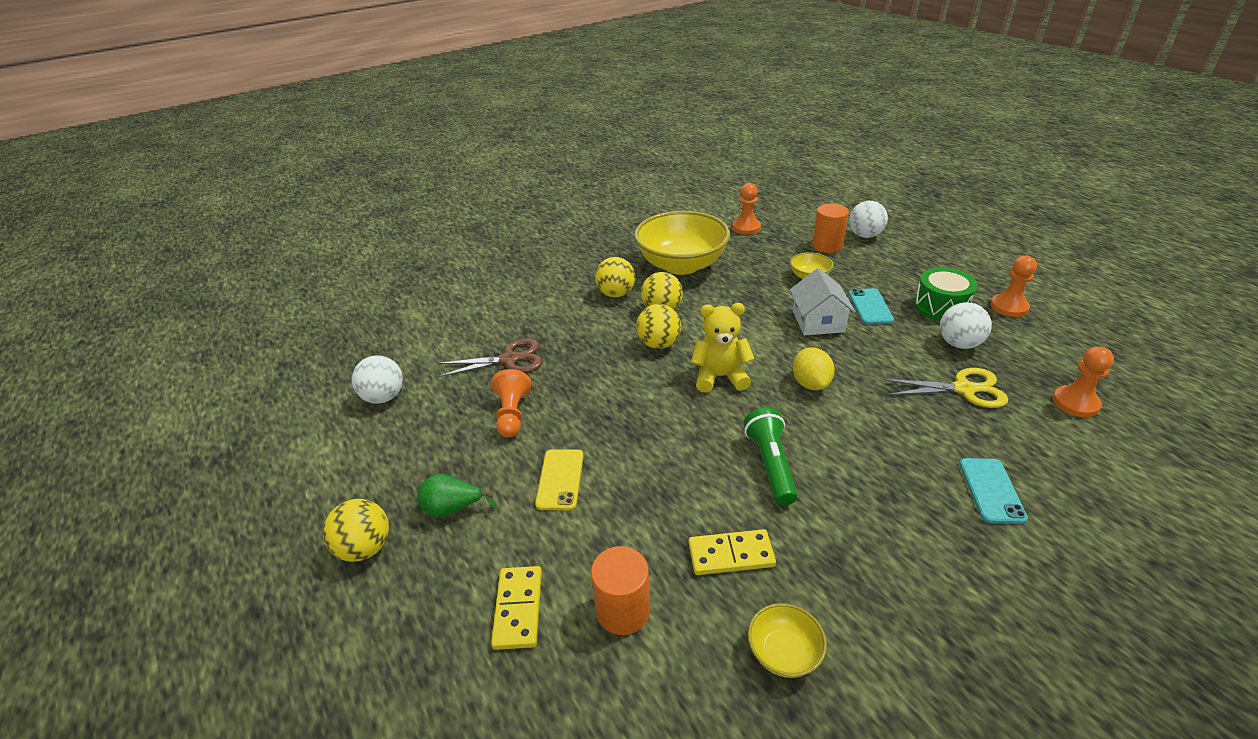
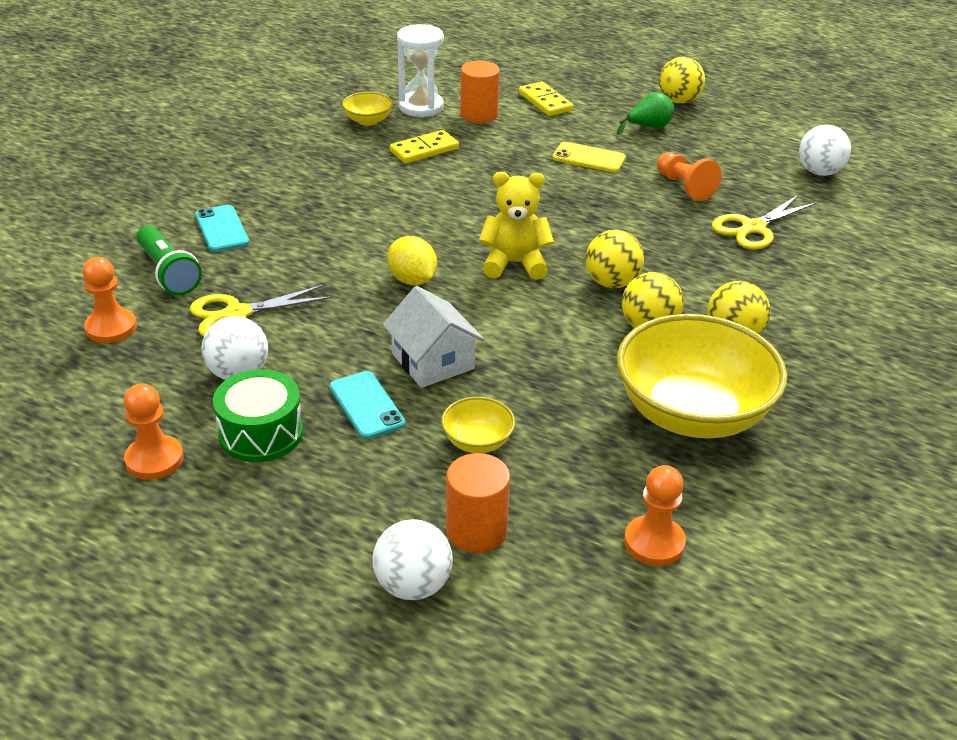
camera: 150 degrees right, 0 degrees up
(509, 359) = (753, 228): brown scissors -> yellow scissors
(560, 479) = (589, 158): yellow phone -> yellow phone turned 45 degrees counterclockwise
(693, 663) = (421, 107): none -> white hourglass
(720, 377) = (514, 264): yellow teddy bear -> yellow teddy bear turned 150 degrees counterclockwise
(770, 465) = (421, 204): green flashlight -> green flashlight (168, 273)

